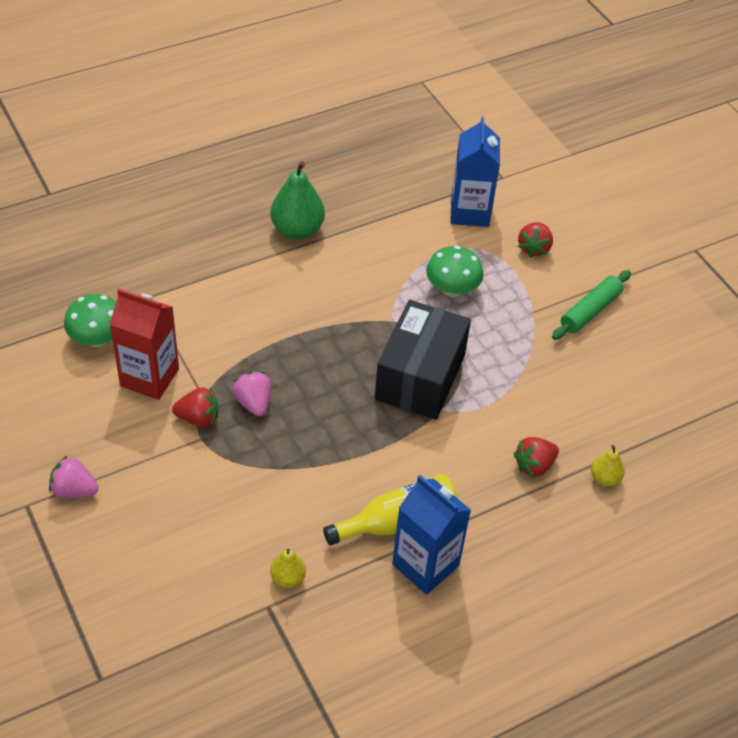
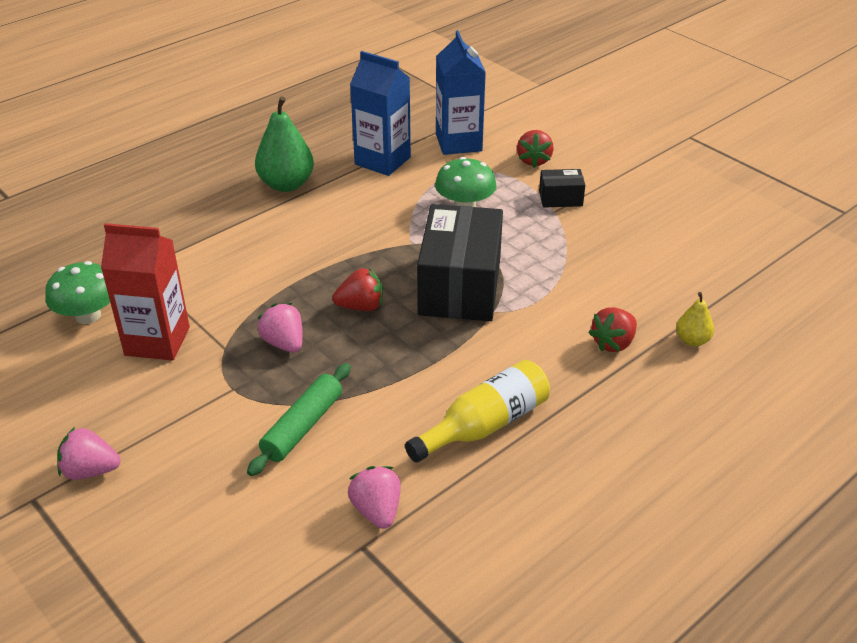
camera: 10 degrees left, 10 degrees down
(198, 418) = (224, 370): red strawberry -> red strawberry (361, 306)
(288, 578) = (377, 510): yellow pear -> pink strawberry
(425, 565) = (533, 463): blue carton -> blue carton (382, 161)
(543, 298) = (560, 198): none -> black box
(590, 311) = (611, 201): green rolling pin -> green rolling pin (303, 427)

